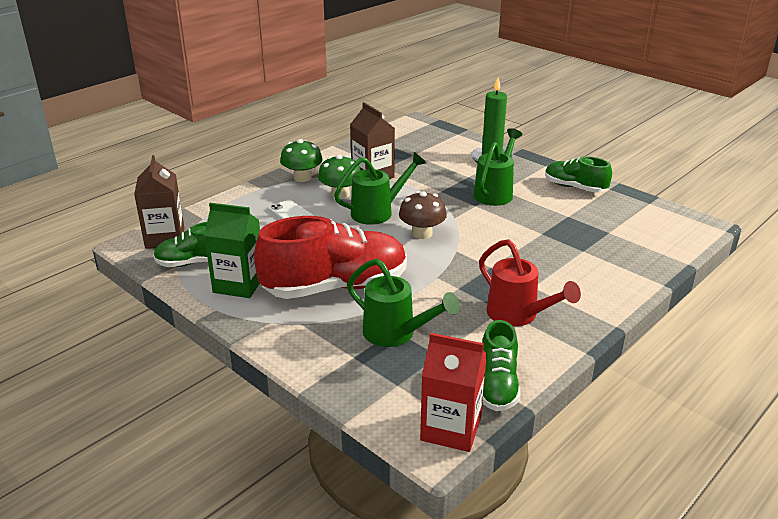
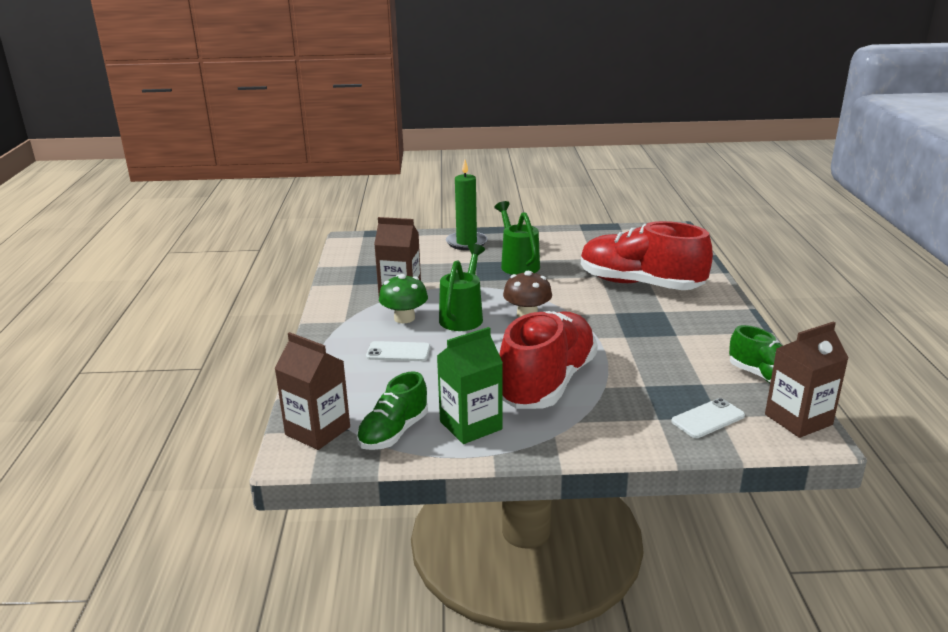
camera: 45 degrees left, 5 degrees down
(302, 177) = (342, 321): green mushroom -> none
(385, 380) = (708, 419): none -> white phone
(396, 334) = (652, 387): green watering can -> none
(451, 429) = (798, 419): red carton -> brown carton
(518, 315) = (692, 332): red watering can -> none
(560, 256) = (640, 284): none -> red shoe
(574, 187) = (560, 238): green shoe -> none

